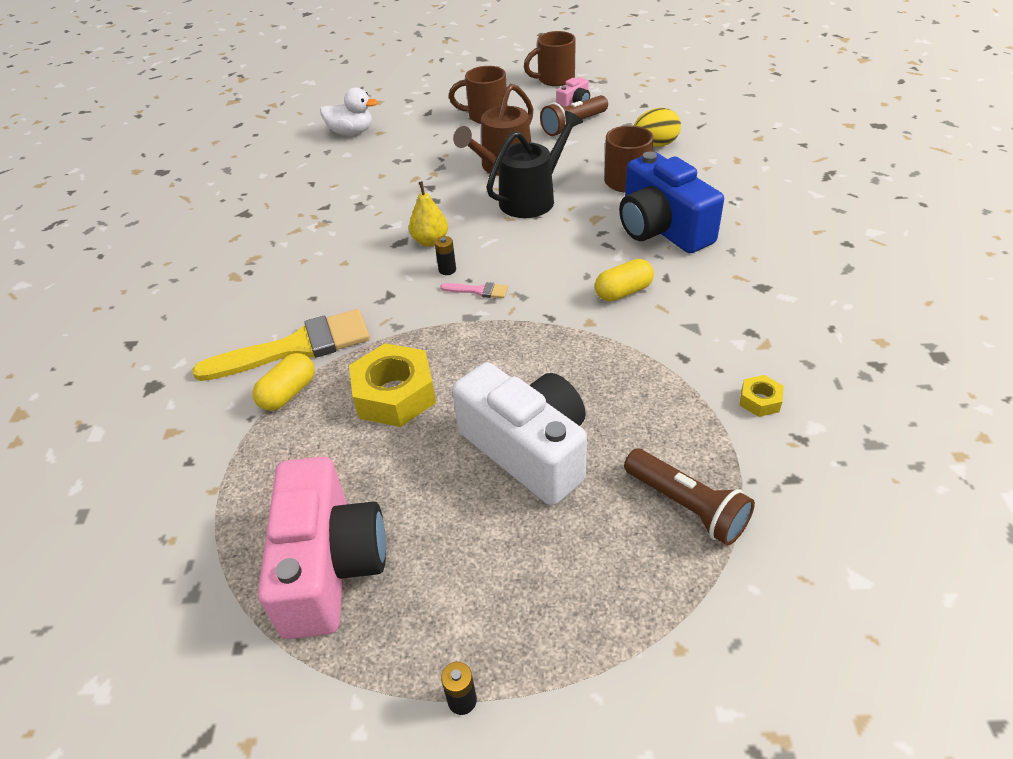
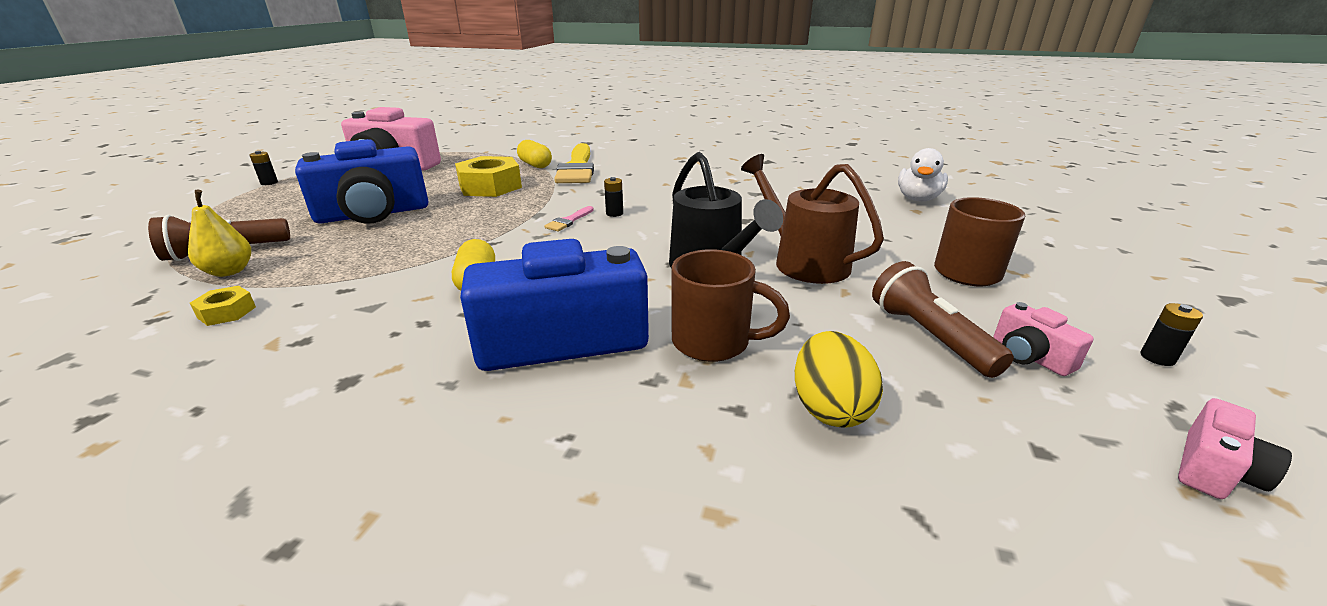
camera: 105 degrees right, 15 degrees down
(430, 241) = (667, 212): yellow pear -> yellow pear (229, 271)
(528, 450) = (373, 214): white camera -> blue camera
(554, 79) = (1157, 358): brown mug -> black battery
(628, 79) = (1214, 470): none -> pink camera

